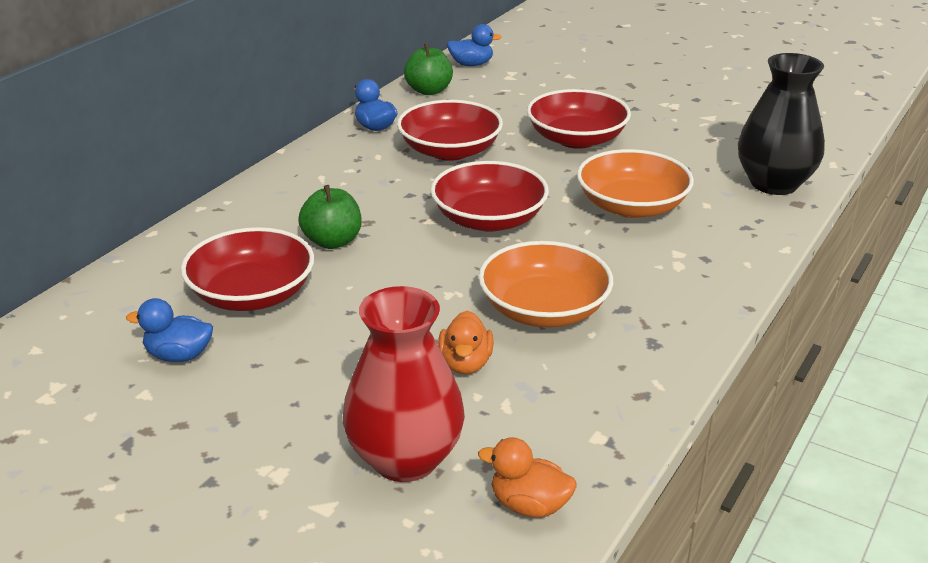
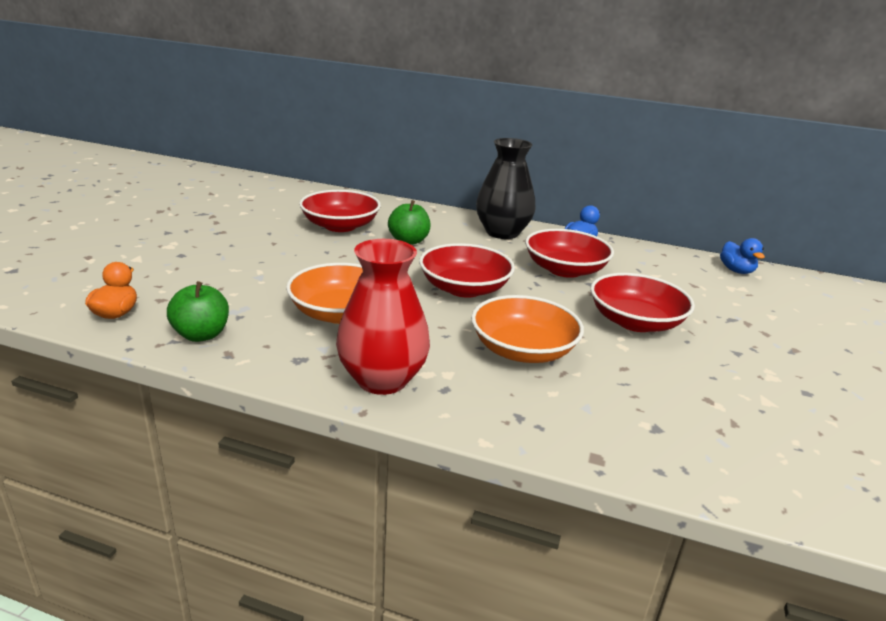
camera: 75 degrees right, 5 degrees down
(179, 355) = (277, 216): blue duck -> none
(405, 459) = (173, 275): red vase -> red vase (382, 379)
(429, 91) = (663, 257): green apple -> green apple (201, 335)
(465, 363) = (270, 288): orange duck -> none
(774, 183) = (633, 442): black vase -> black vase (502, 232)

